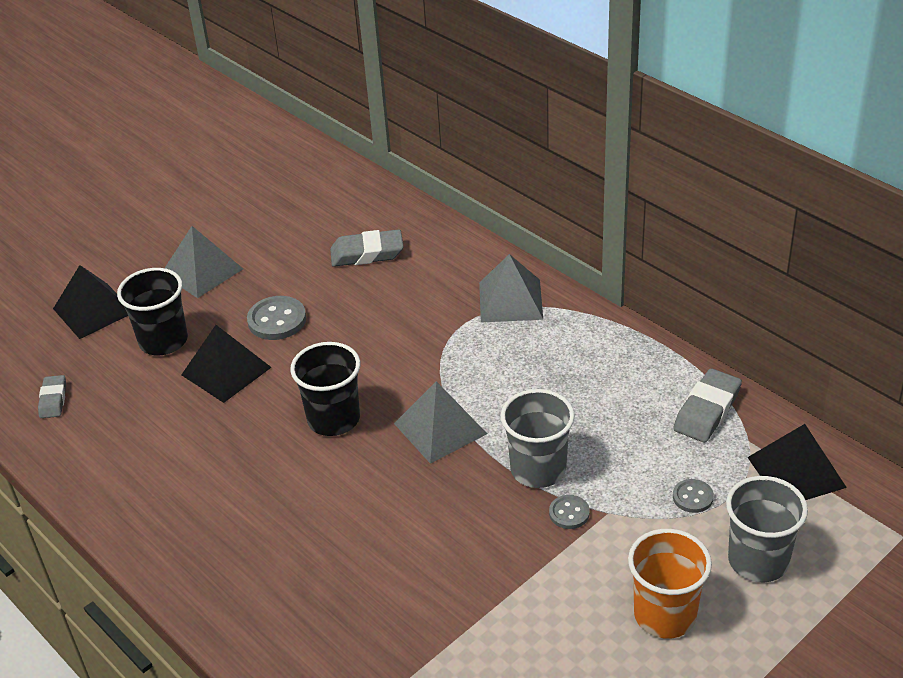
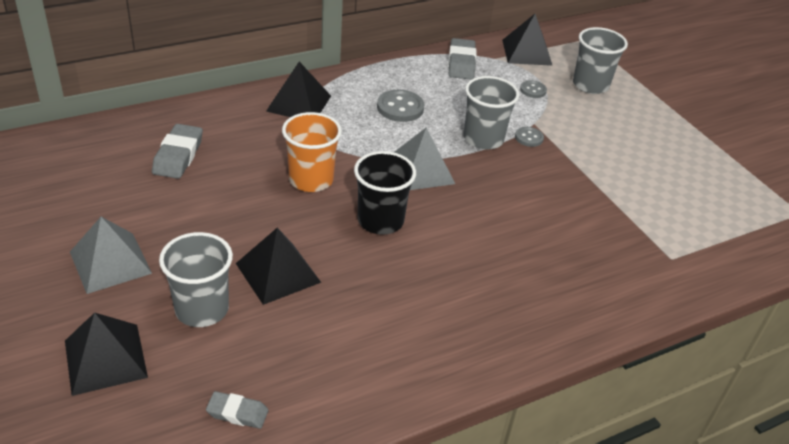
camera: 80 degrees left, 0 degrees up
(163, 341) = (202, 309): black cup -> grey cup
(277, 320) = (229, 227): grey button -> grey button (400, 108)
(510, 300) = (299, 103): grey pyramid -> black pyramid
(665, 615) = (623, 127): orange cup -> orange cup (311, 180)
(707, 411) = (461, 63): grey eraser -> grey eraser turned 45 degrees clockwise

